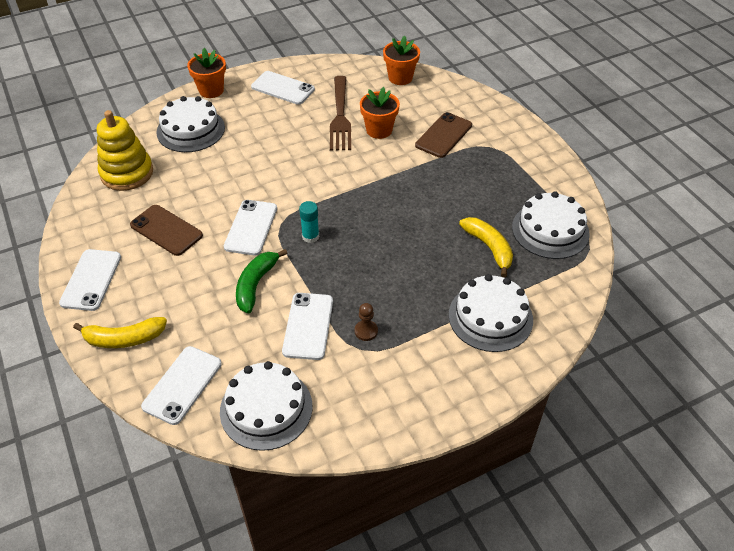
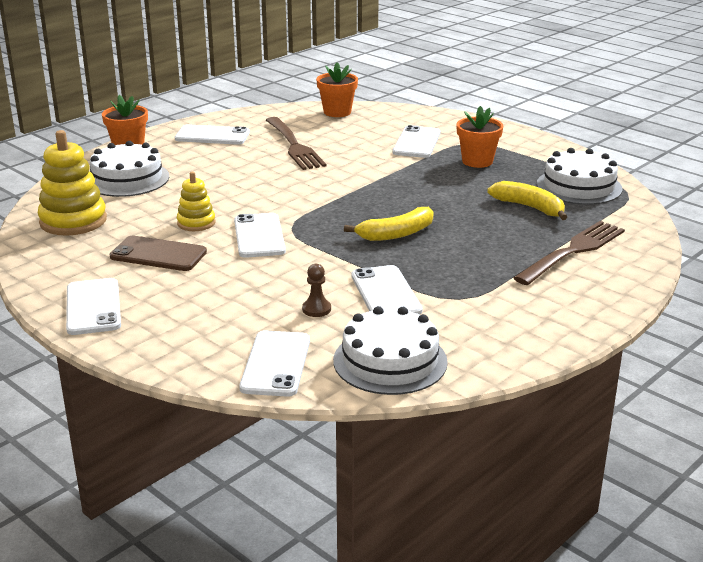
camera: 20 degrees left, 20 degrees down
(124, 339) = (173, 344): yellow banana -> yellow banana (396, 234)
(213, 199) = (196, 223): none -> yellow stacking toy
(256, 285) = (300, 275): green banana -> none
(310, 236) = (333, 231): turquoise glue stick -> none
(366, 331) = (452, 285): brown pawn -> brown pawn (316, 309)
(379, 130) = (345, 149): orange flower pot -> orange flower pot (477, 161)
(443, 135) = (416, 143): brown phone -> white phone
(490, 317) = (572, 252): white cake -> brown fork

